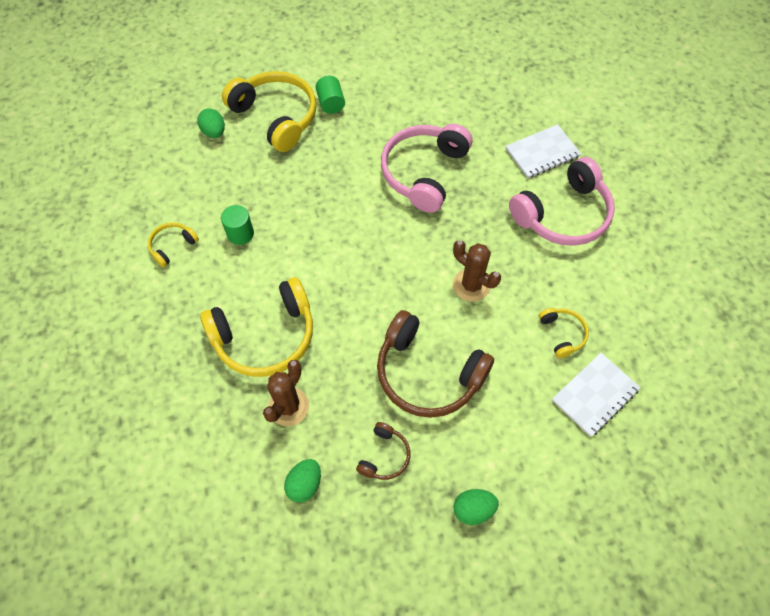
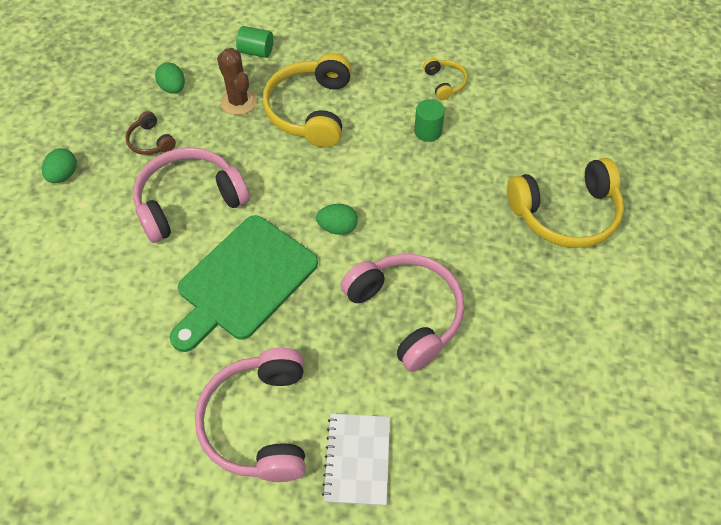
camera: 120 degrees right, 5 degrees down
(214, 132) = (570, 155): green egg -> green egg (337, 228)
(331, 103) = (561, 272): green cylinder -> green cylinder (256, 51)
(428, 373) = (189, 201): brown headphones -> pink headphones
(471, 285) = (243, 281): brown cactus -> green cutting board
(562, 334) = (135, 328): yellow headphones -> none
(595, 395) = (62, 316): white notebook -> none

